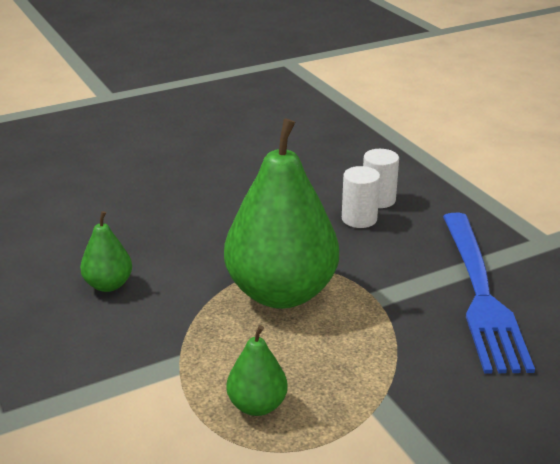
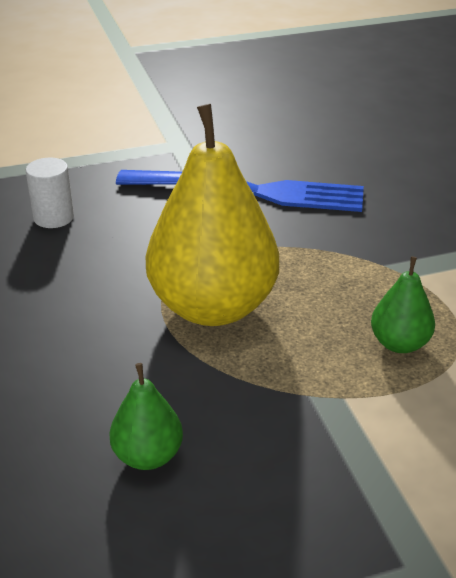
camera: 80 degrees left, 5 degrees up
(281, 293) = (213, 307): green pear -> yellow pear
(359, 219) = (87, 236): white cylinder -> none

